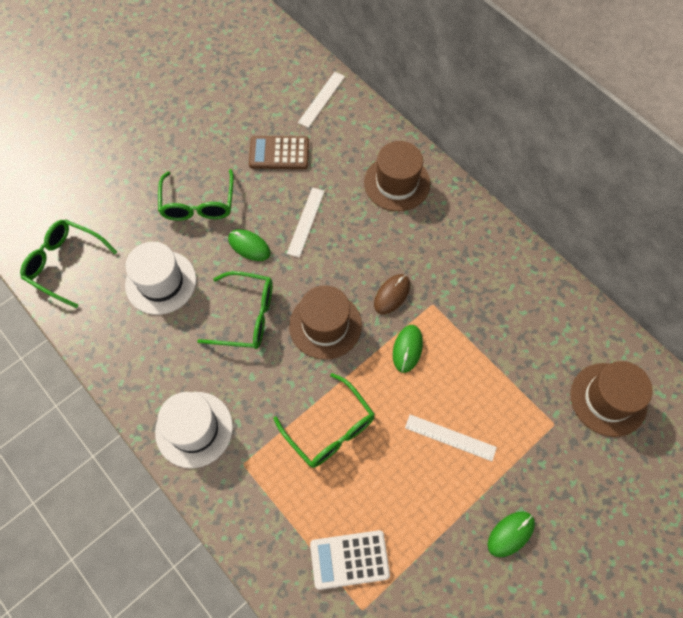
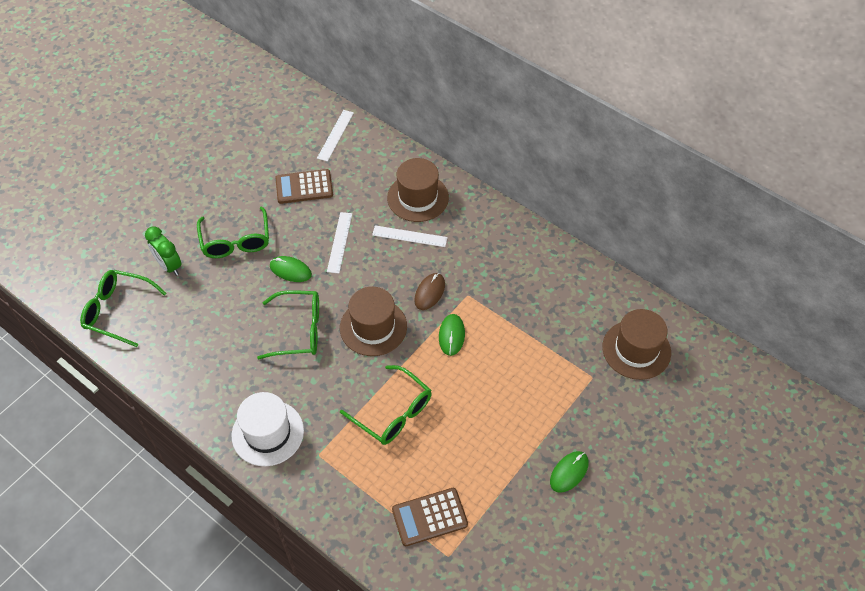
camera: 10 degrees left, 10 degrees down
(125, 221) = (169, 266): none -> green clock
(161, 282) = (213, 313): white hat -> none
(349, 559) = (429, 517): white calculator -> brown calculator
(450, 437) = (502, 402): white ruler -> white ruler (409, 236)

